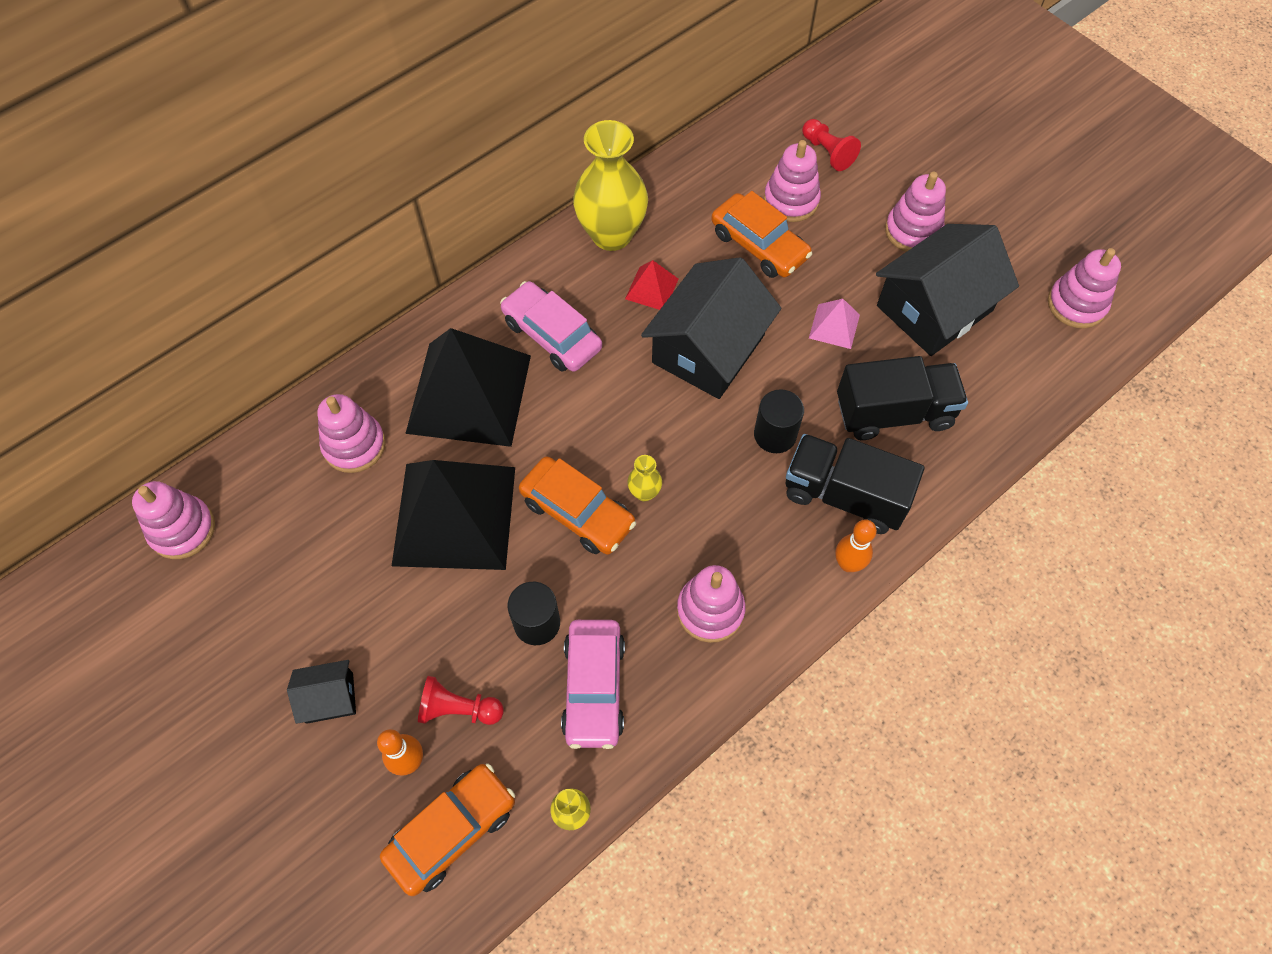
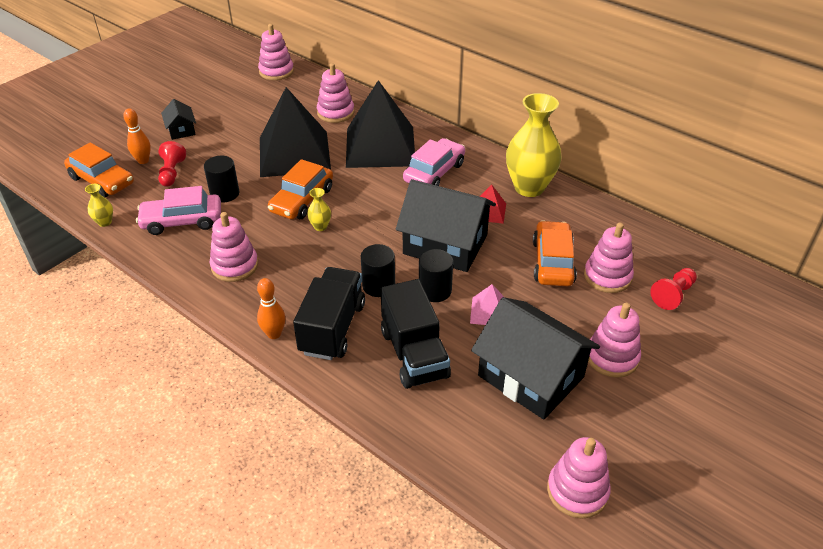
camera: 80 degrees right, 20 degrees down
(759, 245) = (553, 262): orange car -> orange car turned 150 degrees clockwise
(792, 374) = (435, 291): none -> black cylinder

